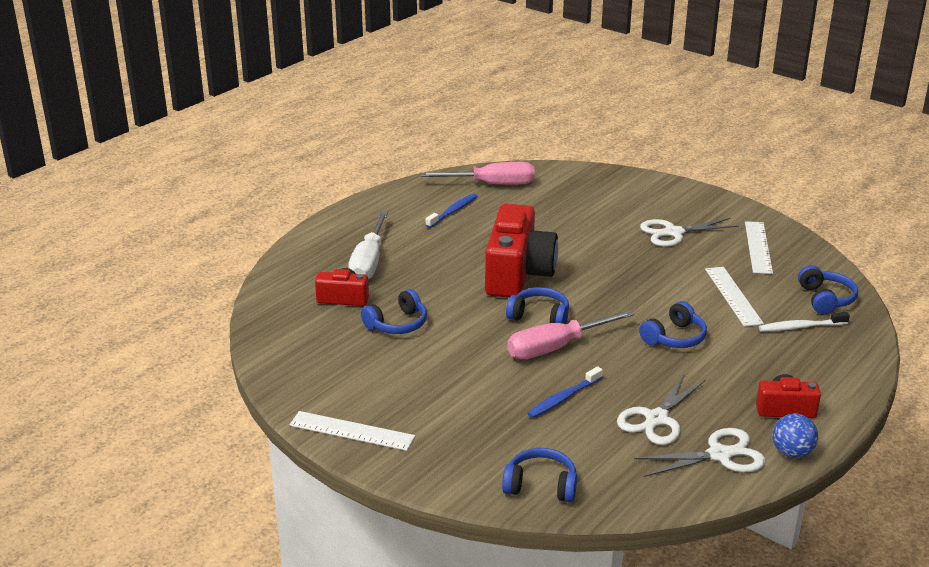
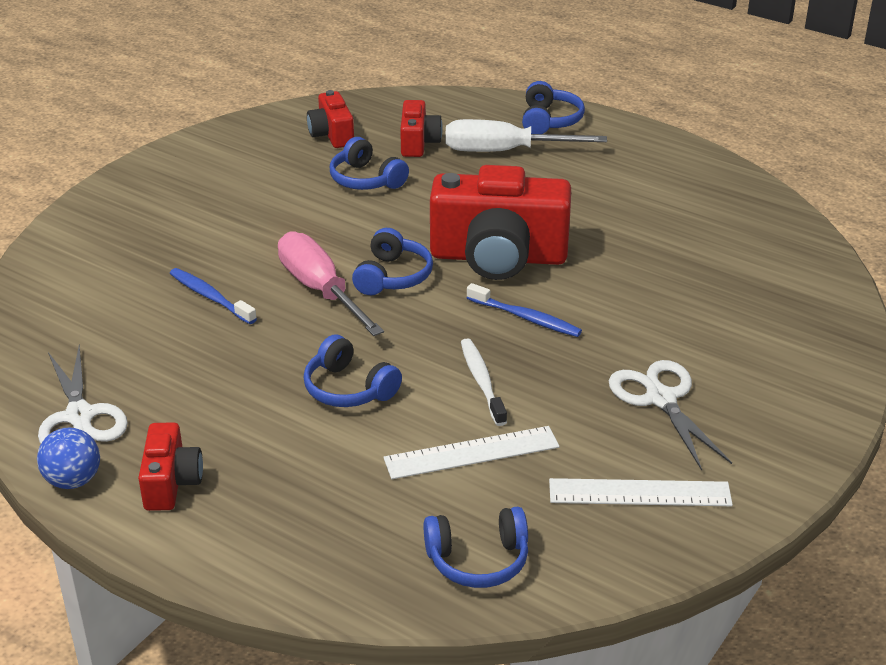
camera: 85 degrees right, 5 degrees up
(316, 339) = (332, 135): none -> red camera
(352, 431) = (163, 169): white ruler -> none
(453, 211) = (658, 200): blue toothbrush -> blue toothbrush (526, 318)
(492, 184) = (754, 228): pink screwdriver -> none
(541, 485) = (50, 284): blue headphones -> blue headphones (549, 120)
(656, 419) = (161, 367): white scissors -> none
(801, 327) = (386, 521): white toothbrush -> white toothbrush (482, 381)

